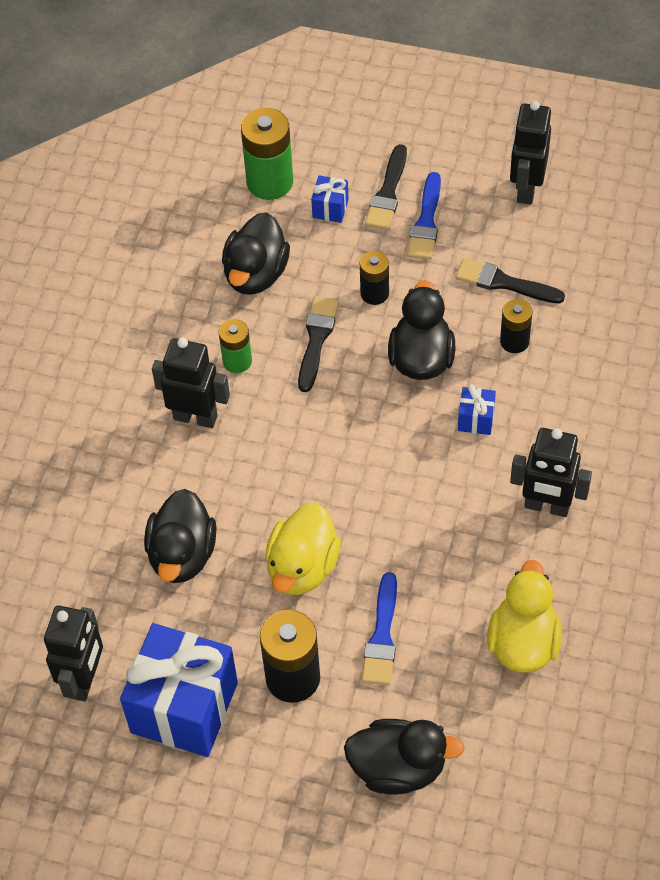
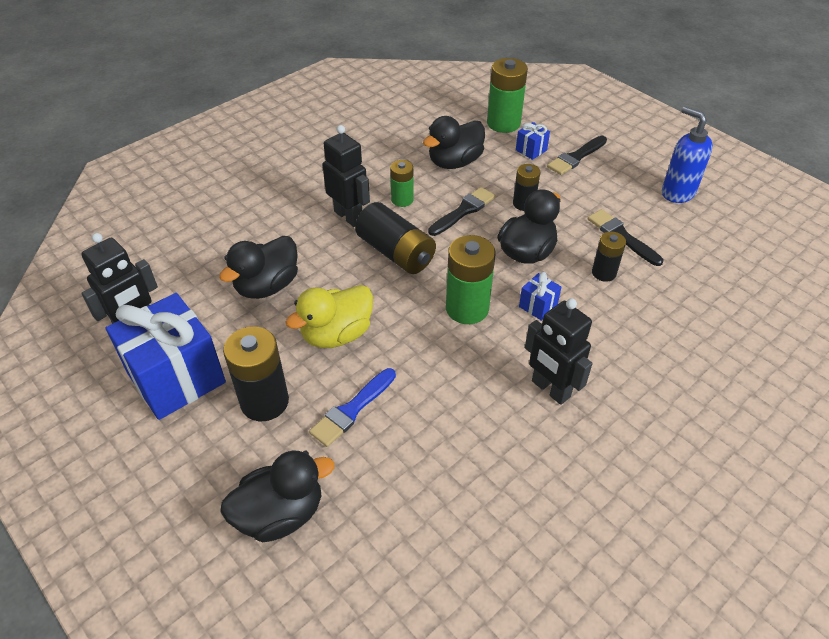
camera: 30 degrees right, 10 degrees down
(285, 435) = (396, 252): none -> black battery
(398, 768) = (280, 514): black duck -> black duck turned 60 degrees counterclockwise
(409, 462) = (467, 308): none -> green battery
(426, 222) = (590, 182): blue brush -> none
(523, 642) = (456, 477): yellow duck -> none
(526, 188) = (677, 192): black robot -> blue soap dispenser

